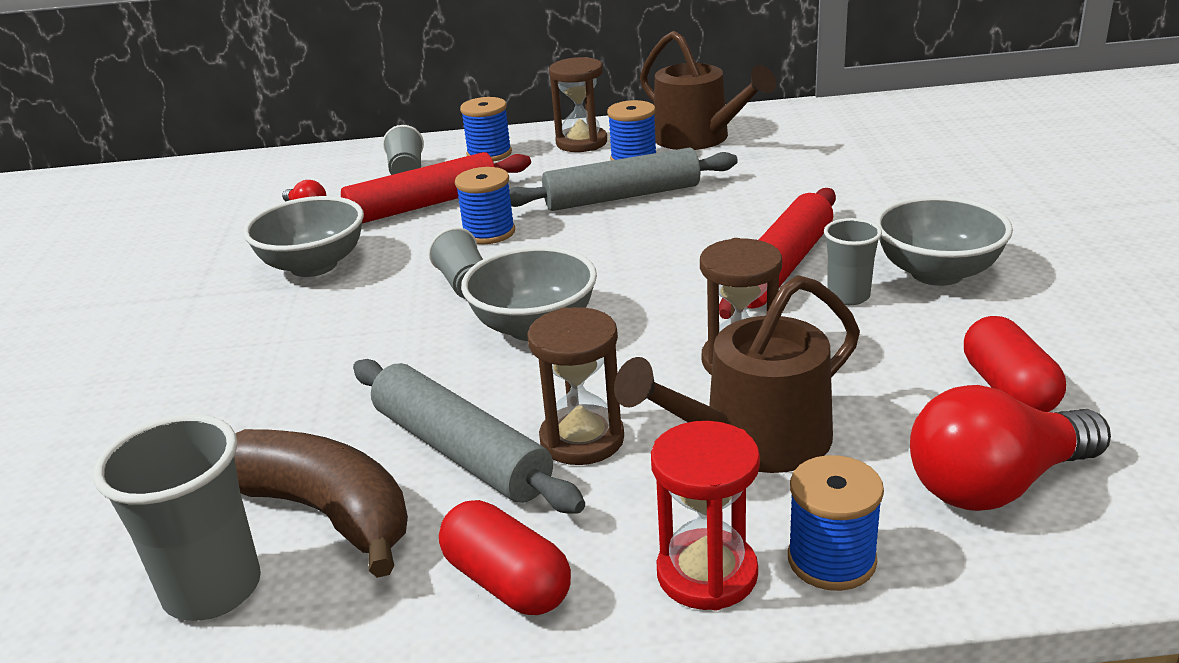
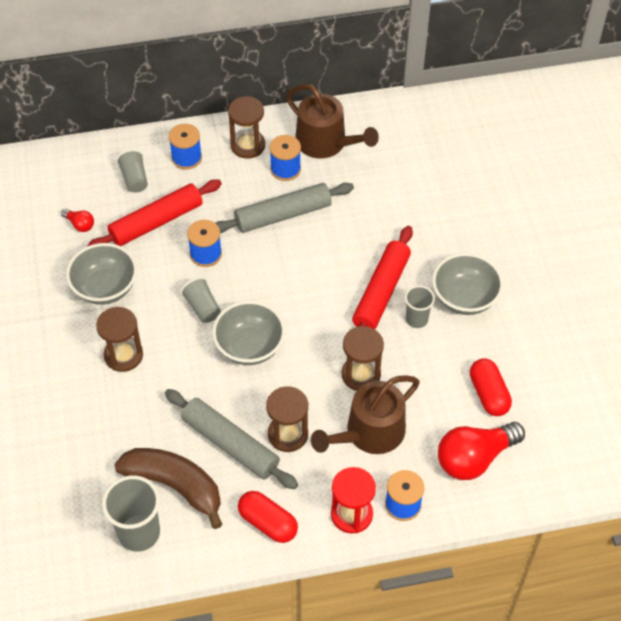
camera: 10 degrees left, 25 degrees up
(307, 335) = (123, 355): none -> brown hourglass

